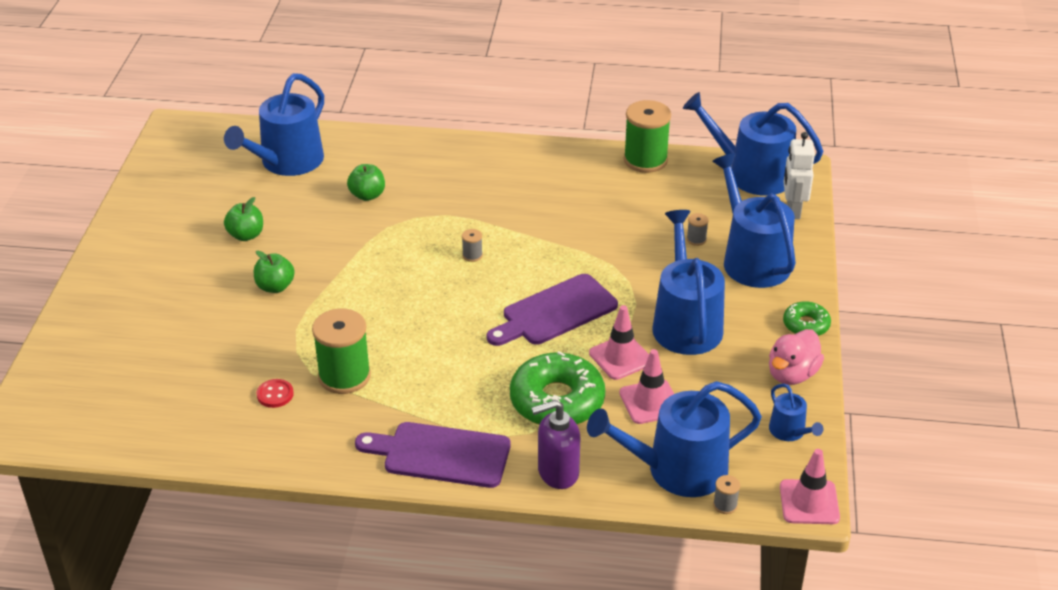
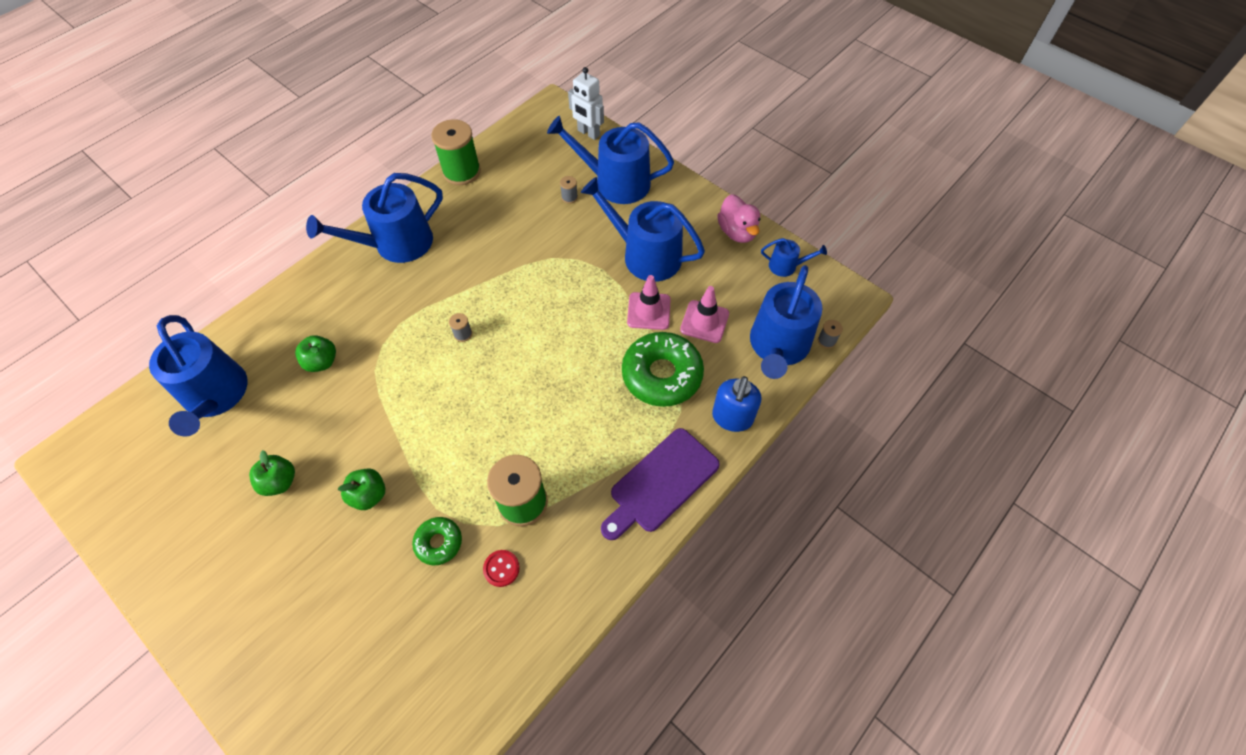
camera: 55 degrees left, 20 degrees up
(555, 312) = (570, 321): purple cutting board -> none
(557, 472) = (732, 418): purple soap dispenser -> blue soap dispenser
(752, 174) = (534, 129): blue watering can -> blue watering can (396, 244)
(806, 325) = (699, 196): green donut -> green donut (438, 543)
(809, 502) = (852, 296): pink traffic cone -> none

